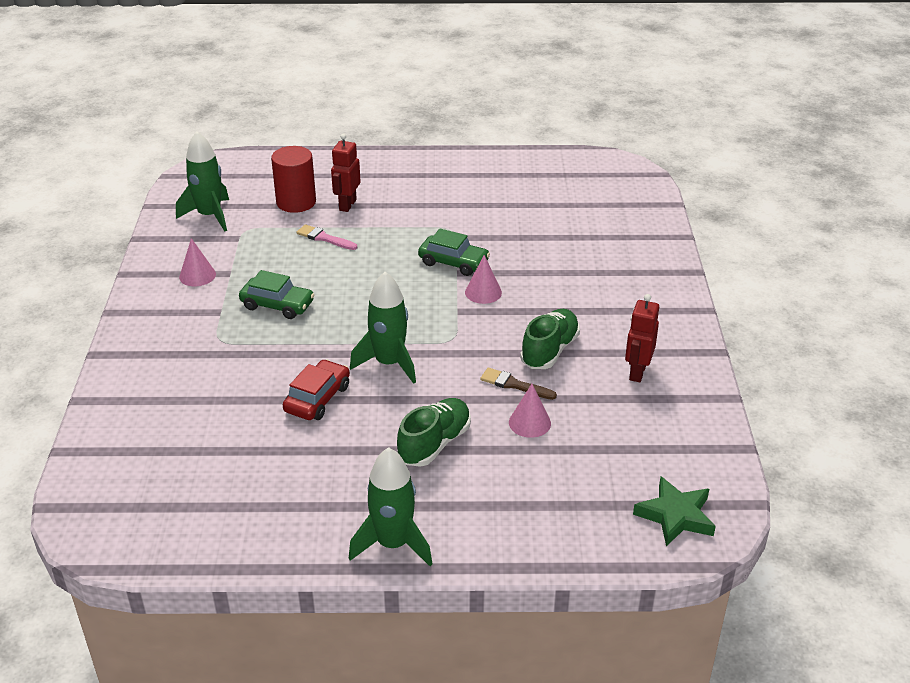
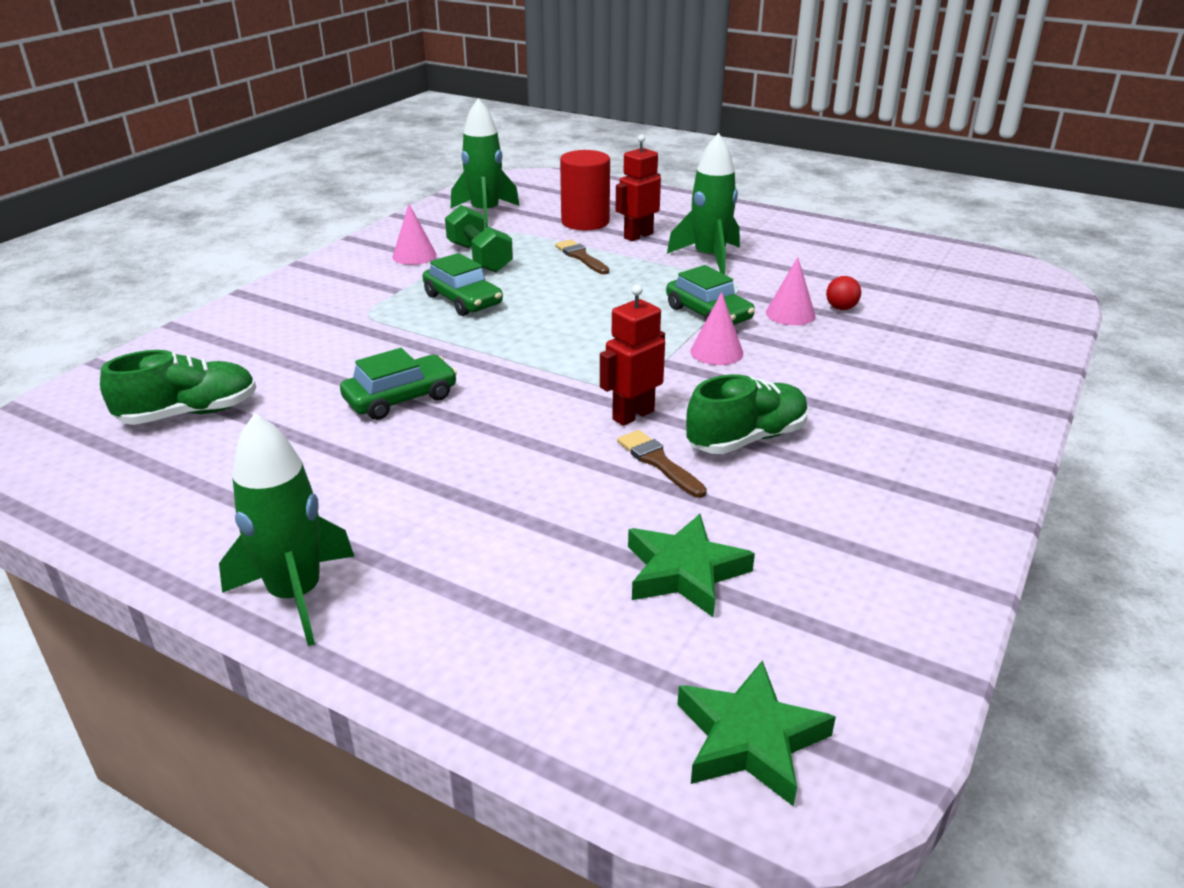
camera: 30 degrees right, 5 degrees down
(250, 262) = (479, 258): none -> green dumbbell
(317, 398) = (401, 398): red car -> green car
(324, 238) = (581, 257): pink brush -> brown brush
(389, 363) = (522, 389): green rocket -> green rocket (709, 258)
(434, 444) = (482, 494): green shoe -> green shoe (189, 413)
(529, 423) = (635, 514): pink cone -> pink cone (790, 314)
(531, 231) = (841, 308): none -> red ball
(582, 446) = (684, 572): none -> green star
(637, 372) = (858, 506): red robot -> red robot (633, 415)

